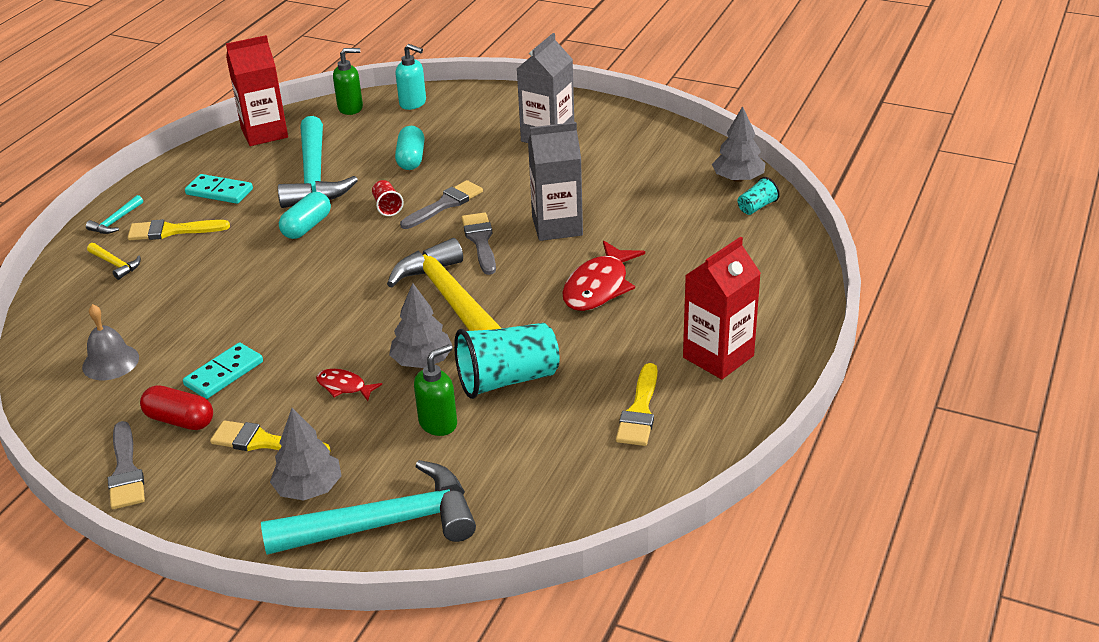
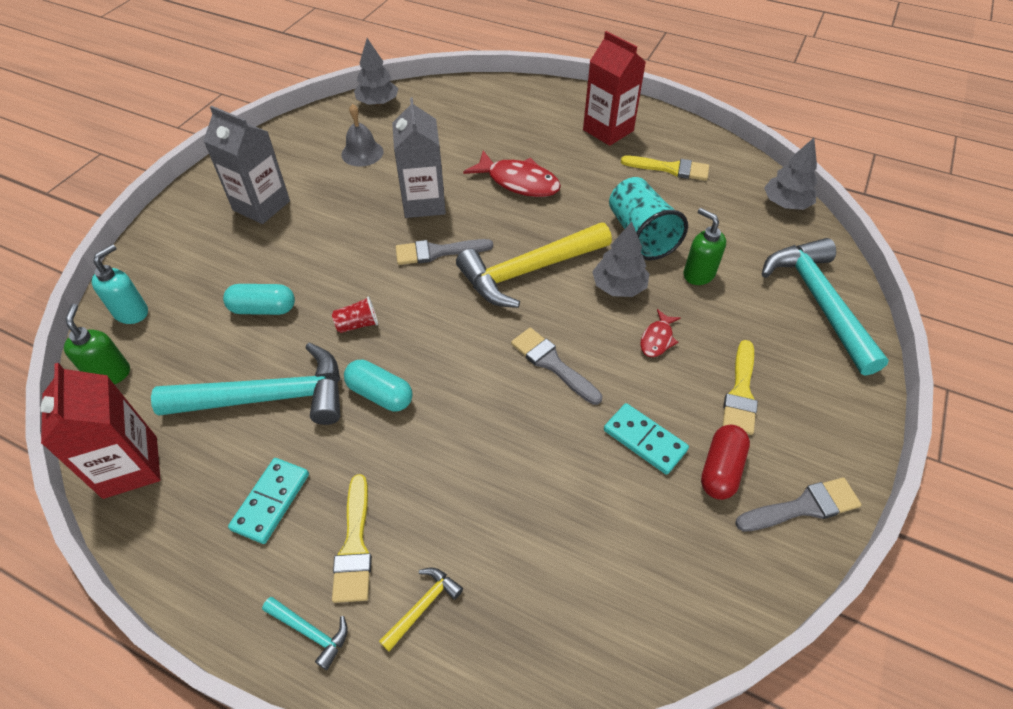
camera: 90 degrees left, 15 degrees up
(110, 362) = (630, 563): grey bell -> grey bell (362, 153)
(309, 488) = (792, 353): grey tree -> grey tree (786, 204)
(445, 204) = (366, 278): grey brush -> grey brush (552, 363)
(756, 207) = (421, 98): turquoise cup -> none

